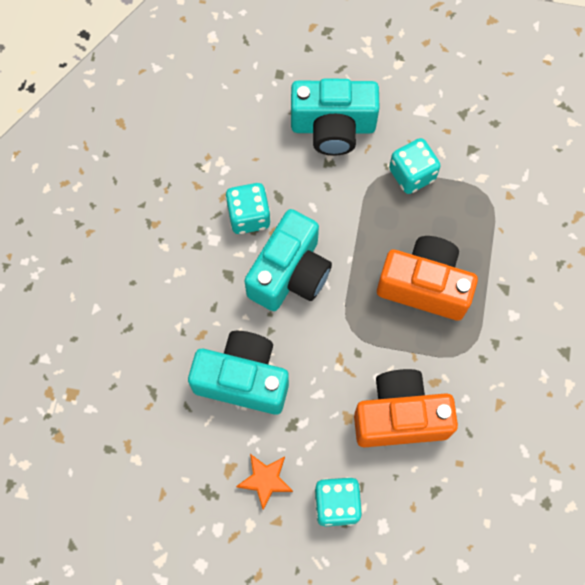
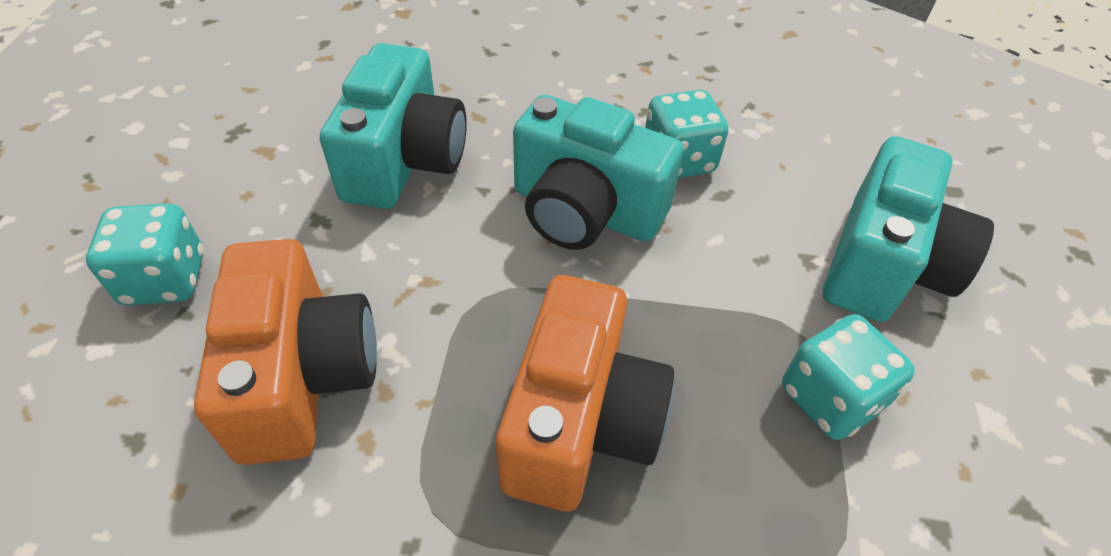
camera: 85 degrees right, 20 degrees down
(265, 480) = (235, 189): orange star -> none
(333, 127) = (884, 265): turquoise camera -> turquoise camera turned 150 degrees counterclockwise

